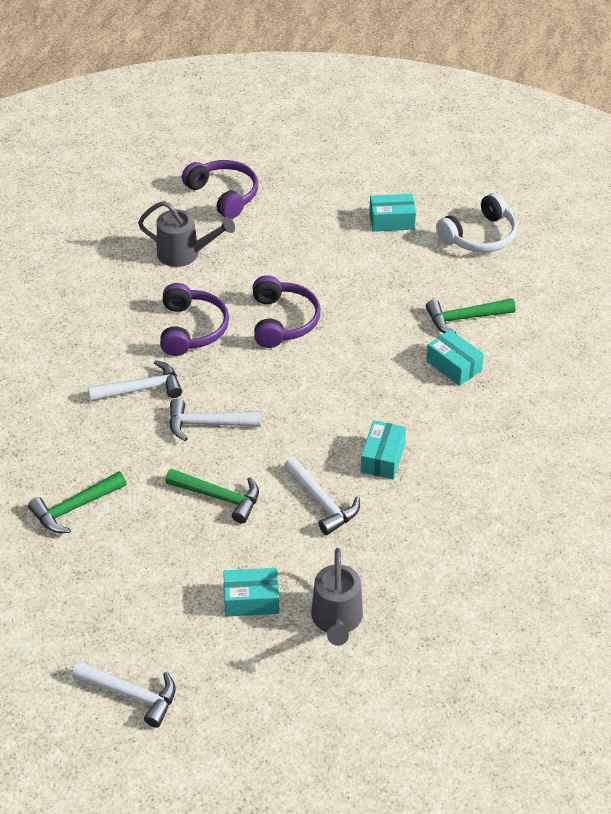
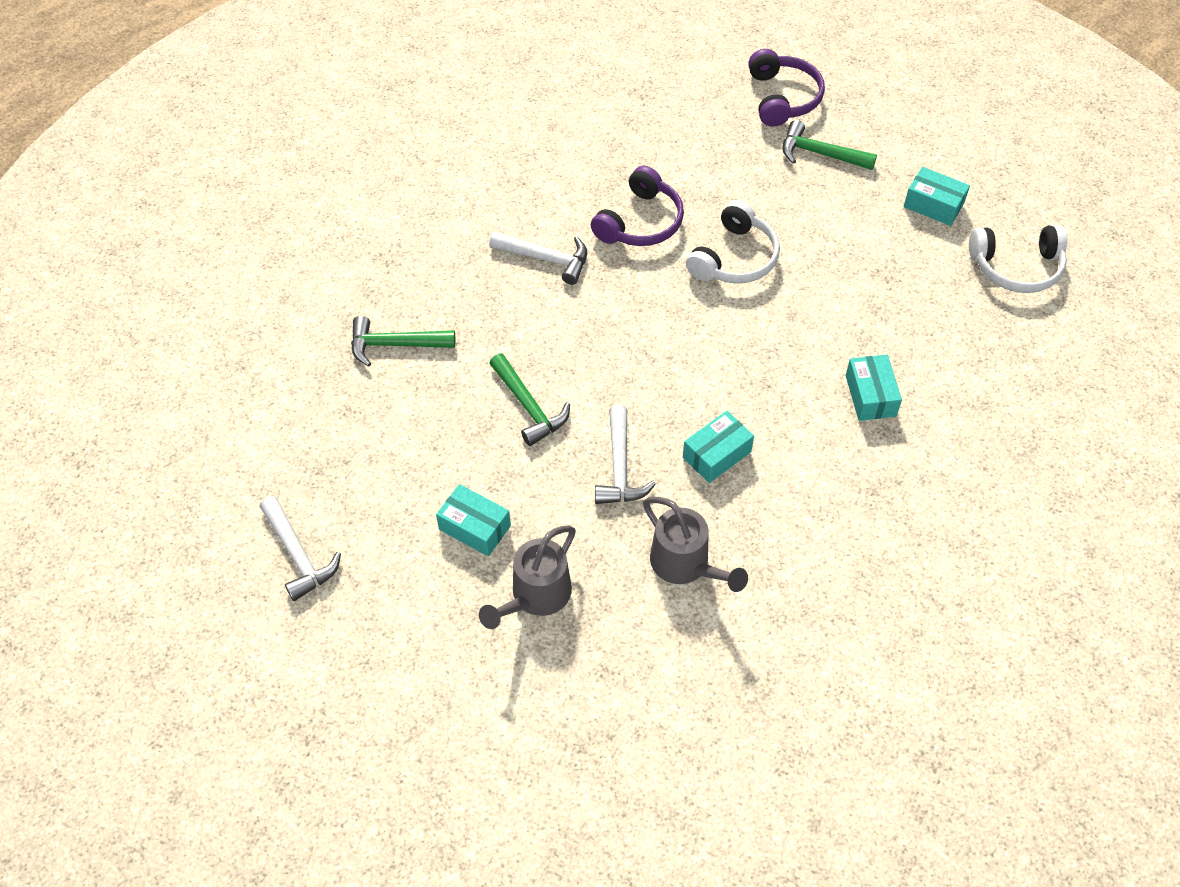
camera: 35 degrees right, 10 degrees up
(185, 254) = (695, 141): grey watering can -> grey watering can (685, 565)
(207, 424) = (577, 326): white hammer -> none
(283, 321) = (734, 258): purple headphones -> white headphones
(465, 318) = (925, 350): green hammer -> green hammer (820, 154)

